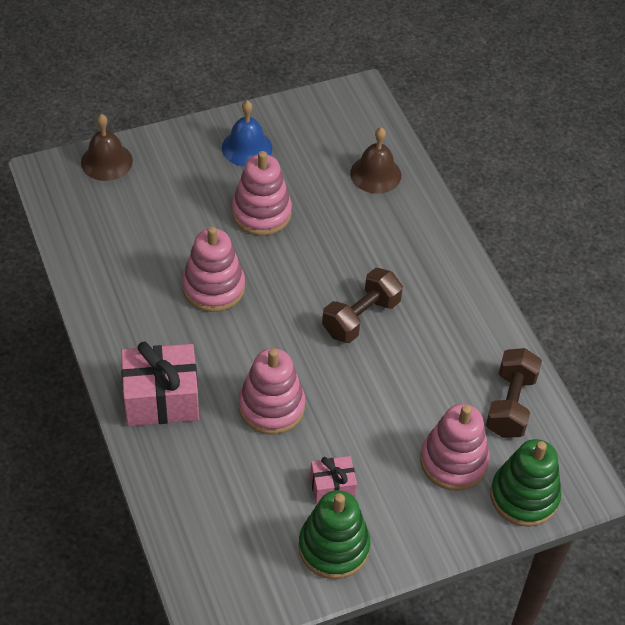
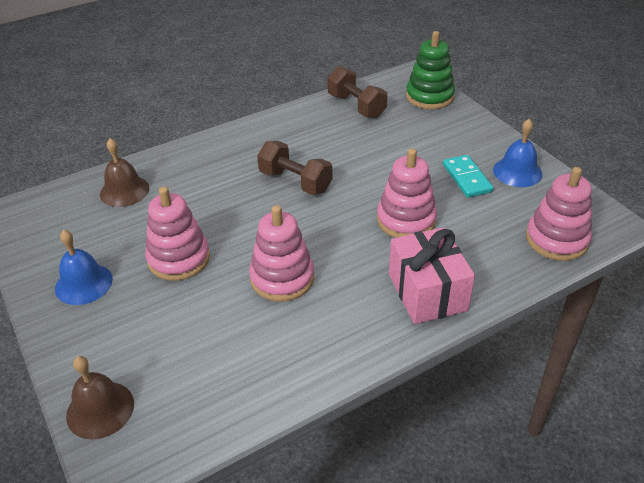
camera: 95 degrees left, 10 degrees down
(332, 487) = (466, 178): pink gift -> turquoise domino
(333, 547) = (517, 172): green stacking toy -> blue bell
(453, 461) = (416, 126): pink stacking toy -> pink stacking toy (556, 240)
(510, 404) = (356, 106): brown dumbbell -> brown dumbbell turned 45 degrees clockwise

